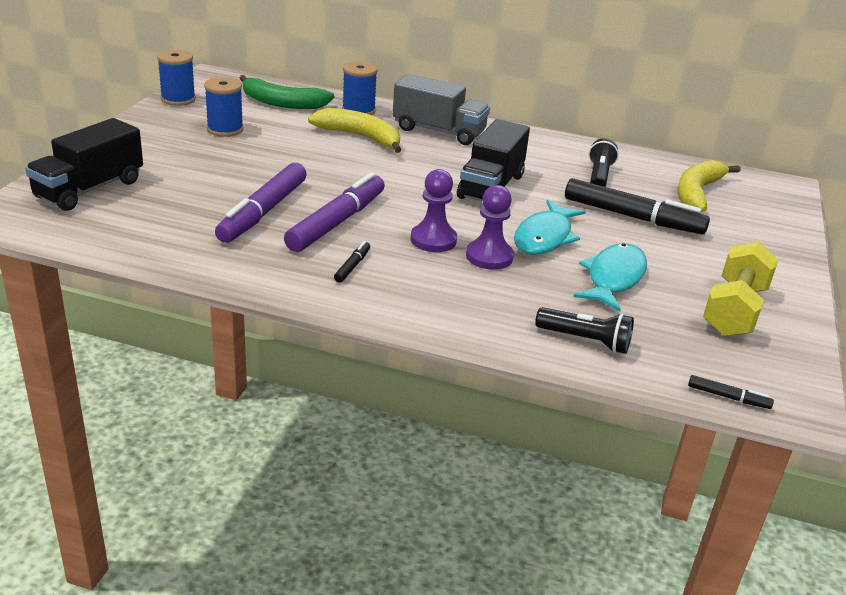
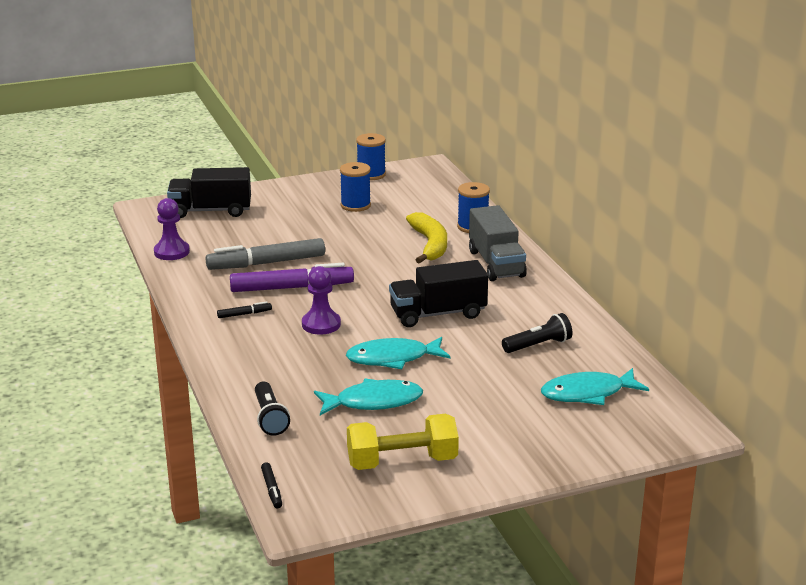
camera: 55 degrees right, 5 degrees down
(263, 212) = (266, 263): purple marker -> grey marker
(282, 103) = (432, 201): green banana -> none
(489, 256) = (330, 350): purple pawn -> purple pawn (171, 252)
(632, 217) = (488, 380): black marker -> none
(697, 193) = (588, 393): yellow banana -> turquoise fish

